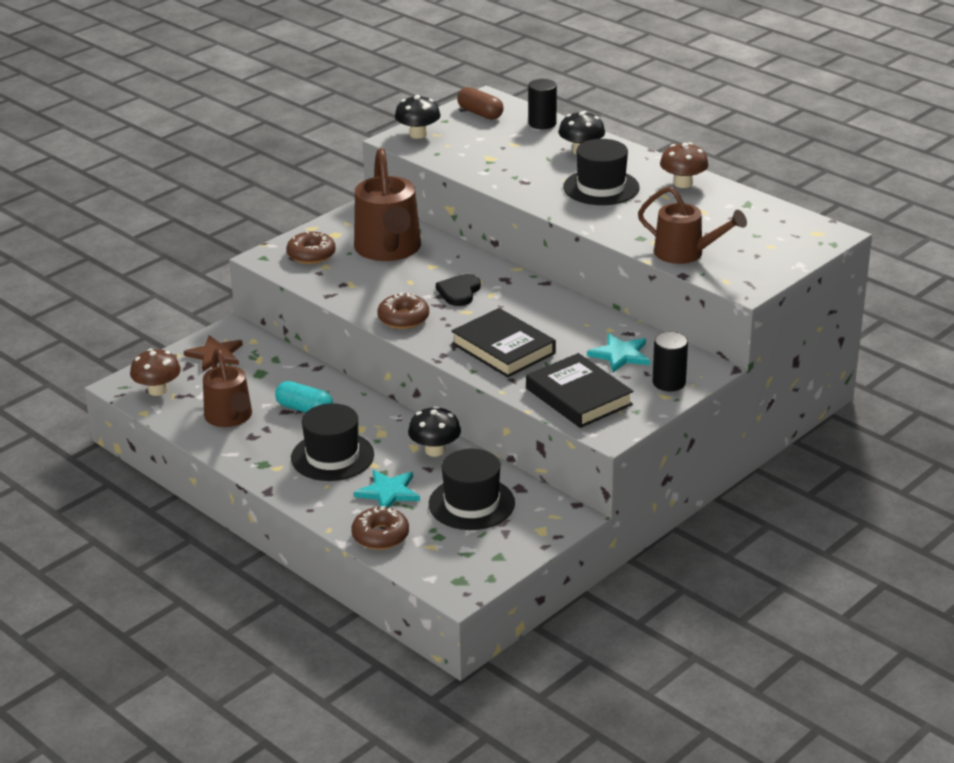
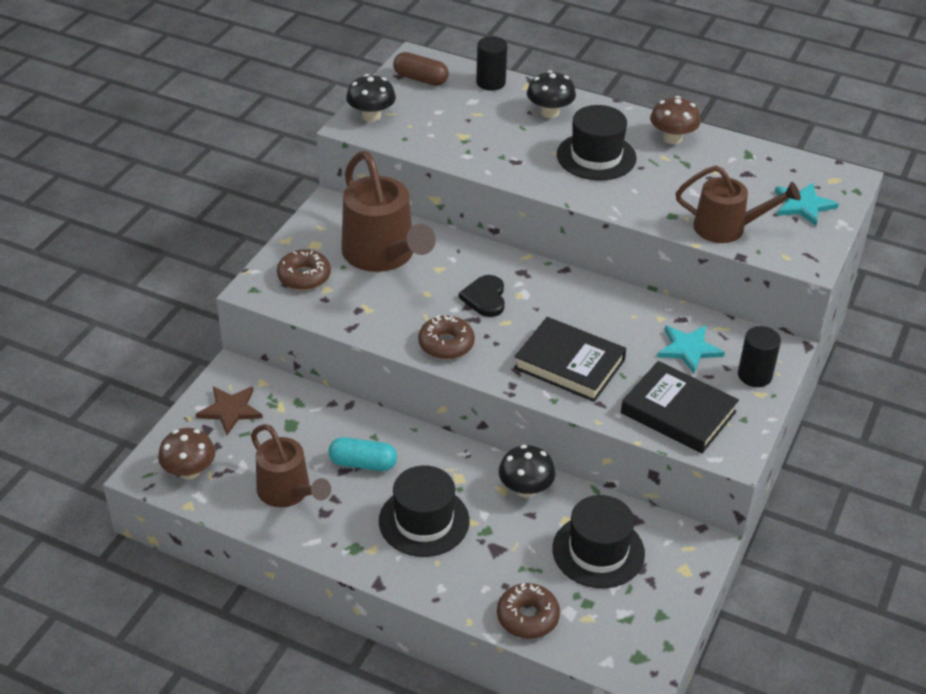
camera: 20 degrees left, 10 degrees up
(388, 492) = (506, 556): turquoise star -> turquoise star (803, 205)

